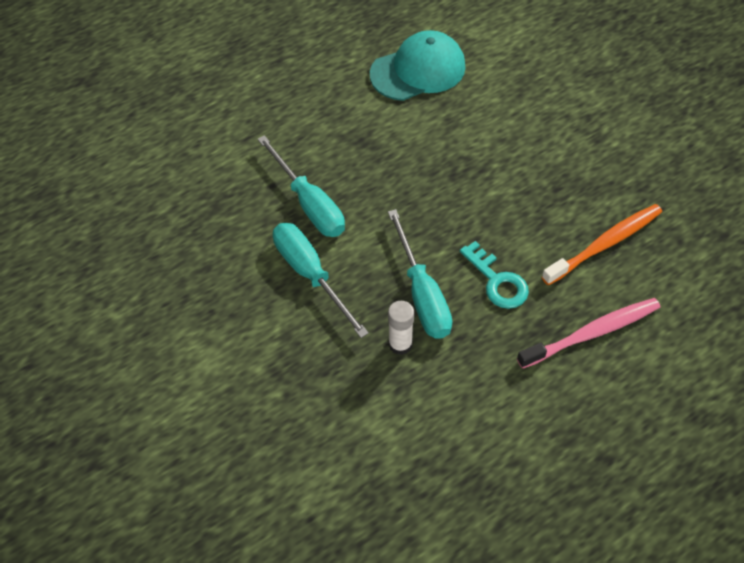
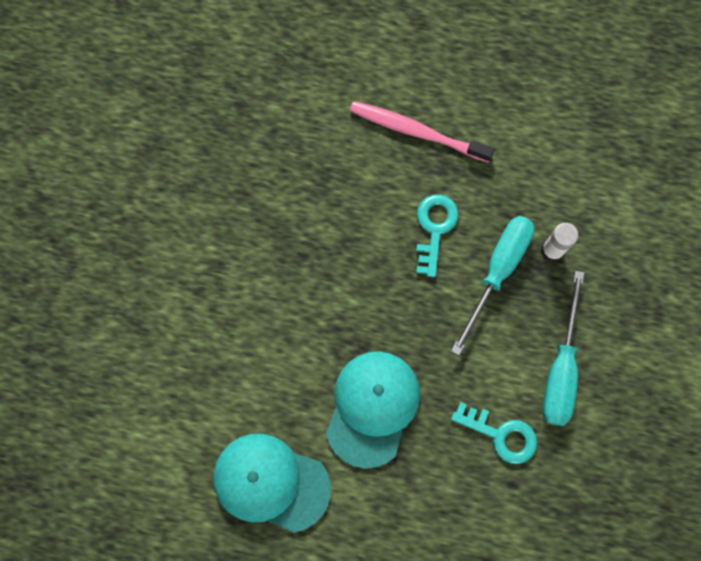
camera: 135 degrees left, 20 degrees up
(309, 204) = (501, 435): turquoise screwdriver -> turquoise key
(406, 150) = (372, 408): none -> turquoise cap
(605, 244) = (326, 180): orange toothbrush -> none

